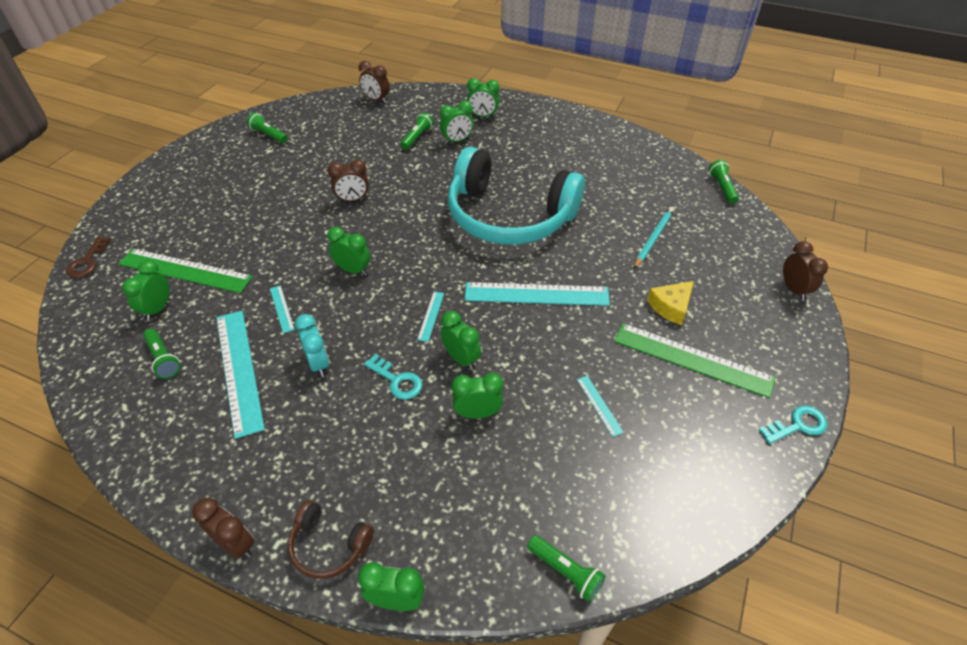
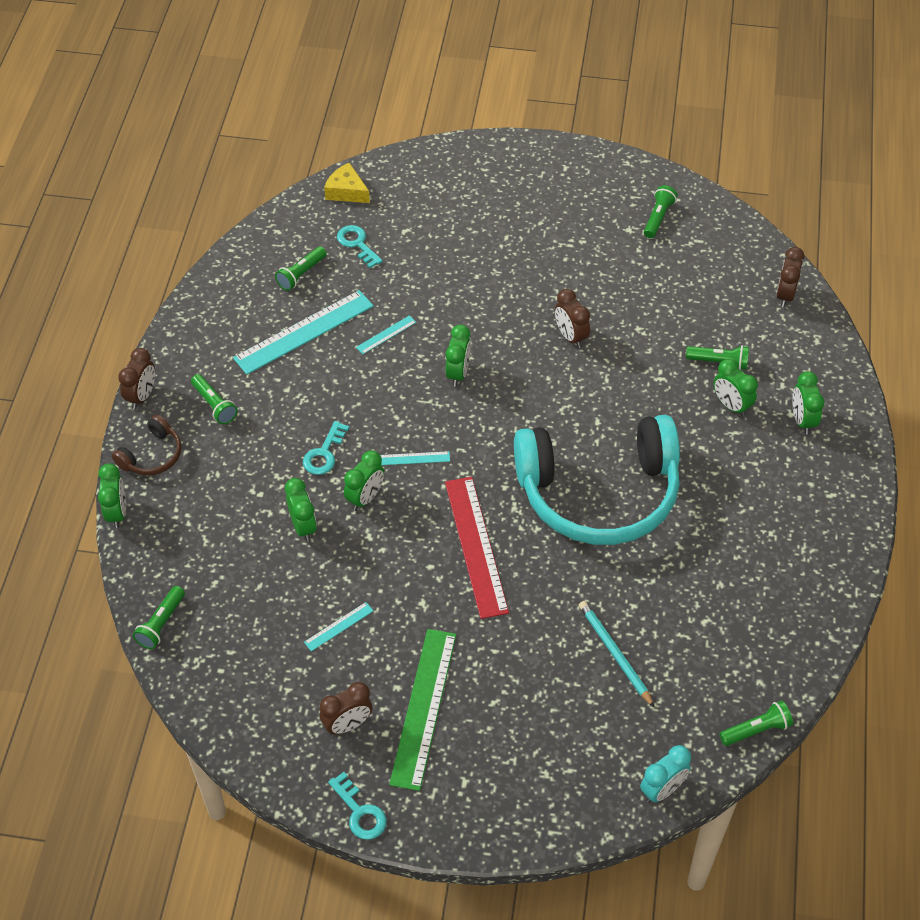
camera: 75 degrees right, 5 degrees up
(87, 262) = (399, 165): brown key -> none
(158, 309) = (357, 244): green clock -> turquoise key
(185, 271) = (411, 241): green ruler -> none
(289, 467) = (214, 405): none -> green flashlight
(318, 363) = (327, 387): turquoise clock -> turquoise clock (662, 789)
(328, 545) = (152, 455): brown headphones -> brown headphones turned 150 degrees counterclockwise
(508, 216) = (599, 493): turquoise headphones -> turquoise headphones turned 105 degrees counterclockwise
(536, 294) = (475, 546): turquoise ruler -> red ruler
(653, 238) = (614, 653): turquoise pencil -> turquoise pencil turned 135 degrees counterclockwise
(671, 307) = (498, 681): yellow cheese -> yellow cheese (346, 191)
(793, 289) = (572, 816): brown clock -> brown clock (347, 724)

